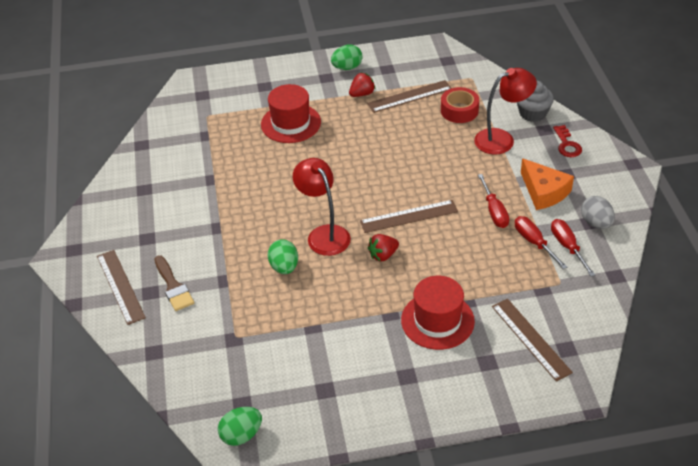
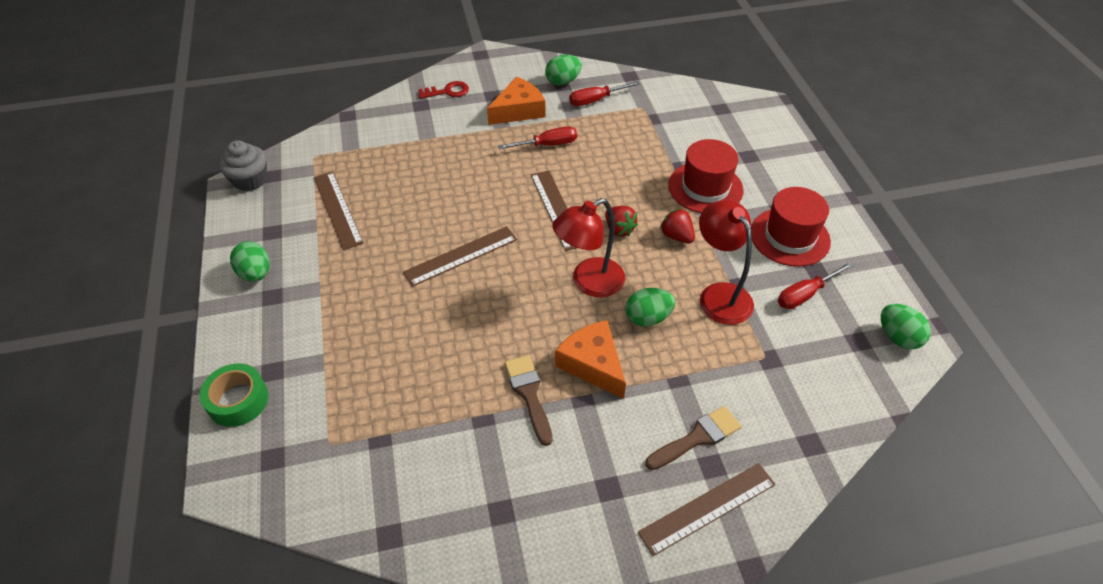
camera: 95 degrees left, 5 degrees up
(226, 201) = (529, 394): none -> brown brush
(244, 76) = (238, 400): none -> green tape
(245, 234) = (592, 364): none -> orange cheese
(291, 123) = (369, 331): red hat -> red hat (789, 237)
(362, 94) = (321, 256): red strawberry -> red strawberry (676, 236)
(459, 110) = (375, 167): red tape -> none
(502, 139) = (432, 135): red lamp -> red lamp (719, 295)
(531, 339) = (714, 128): brown ruler -> brown ruler (460, 256)
(532, 113) = (392, 112): grey cupcake -> grey cupcake (250, 180)
(534, 242) = (591, 120): red screwdriver -> red screwdriver (805, 294)
(596, 223) = (563, 81): grey egg -> green egg

